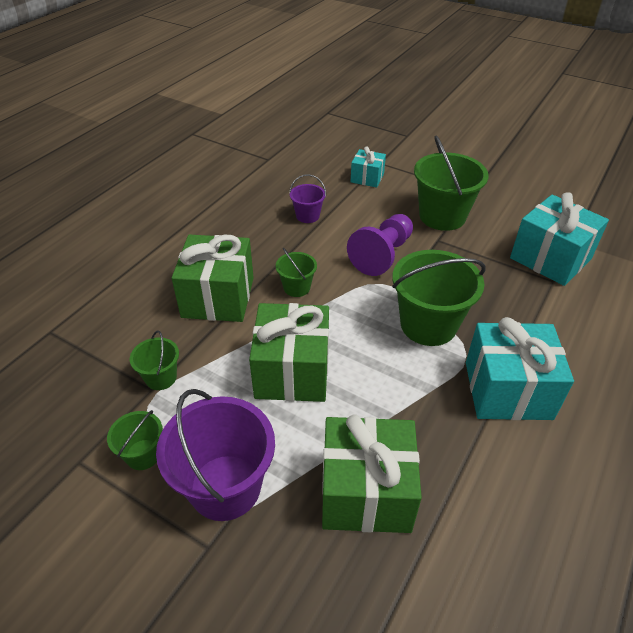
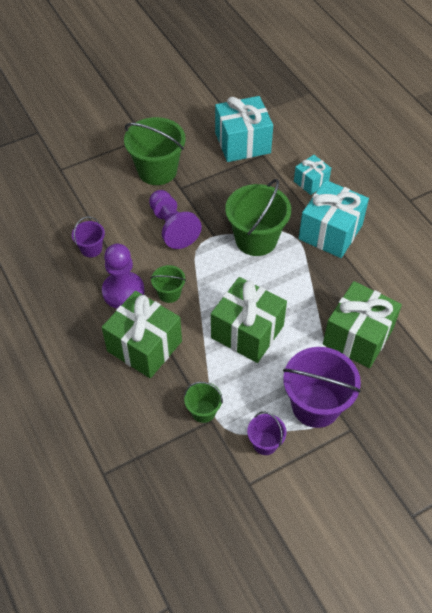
camera: 60 degrees left, 10 degrees up
(143, 454) = (265, 443): green bucket -> purple bucket
(274, 256) = (123, 291): none -> purple pawn
(367, 178) = (74, 188): turquoise gift -> turquoise gift (311, 182)

